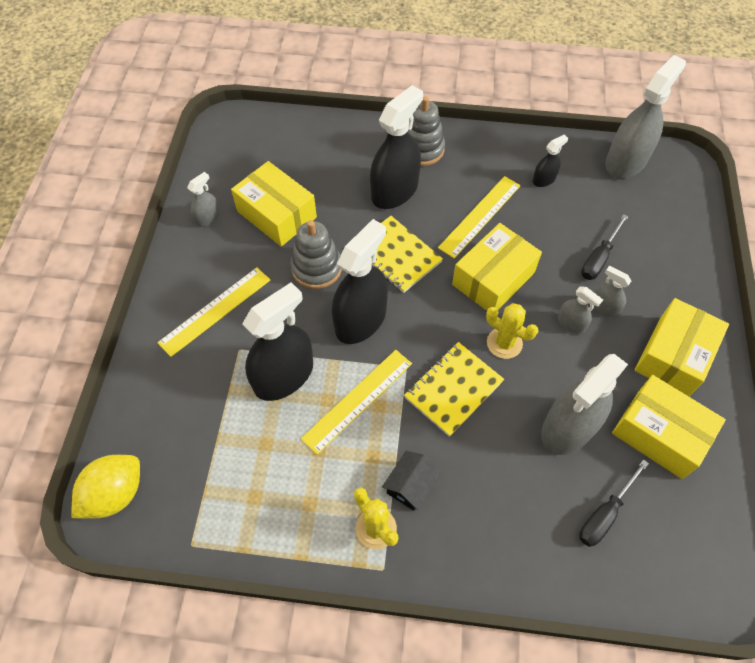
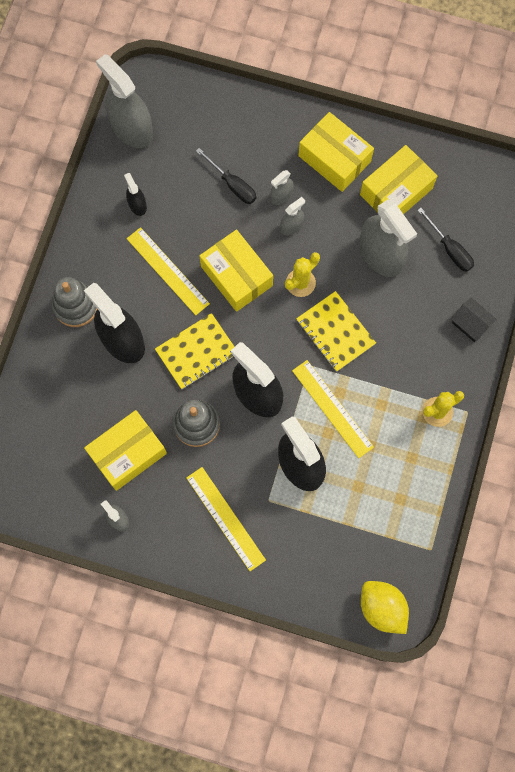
camera: 80 degrees left, 15 degrees up
(410, 485) = (409, 381): black house -> black house (470, 324)

